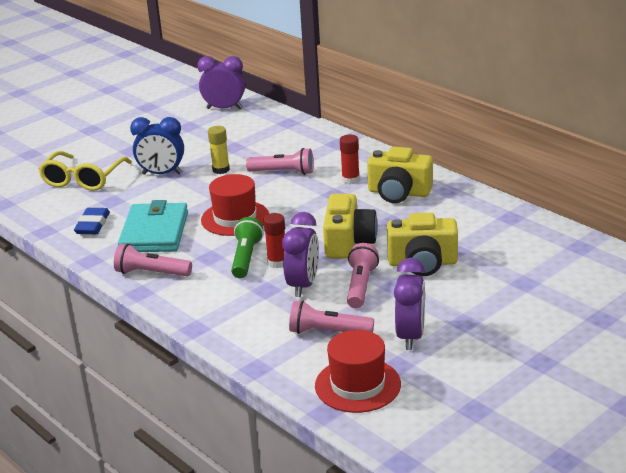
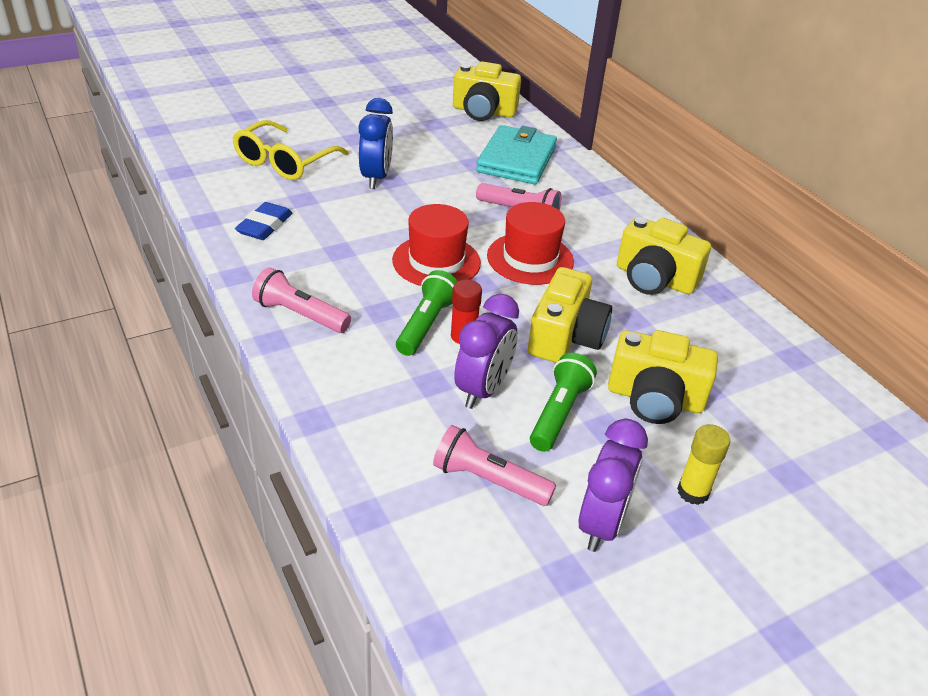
camera: 10 degrees right, 10 degrees up
(154, 232) = (331, 256): turquoise wallet -> turquoise wallet (516, 160)
(162, 174) = (376, 178): blue clock -> blue clock turned 105 degrees counterclockwise
(221, 170) = (447, 189): yellow glue stick -> yellow glue stick (693, 492)
(224, 108) = (483, 111): purple clock -> yellow camera
(350, 180) = (599, 244): red glue stick -> none
(357, 385) = (497, 594): red hat -> red hat (530, 258)
(360, 286) = (559, 413): pink flashlight -> green flashlight

